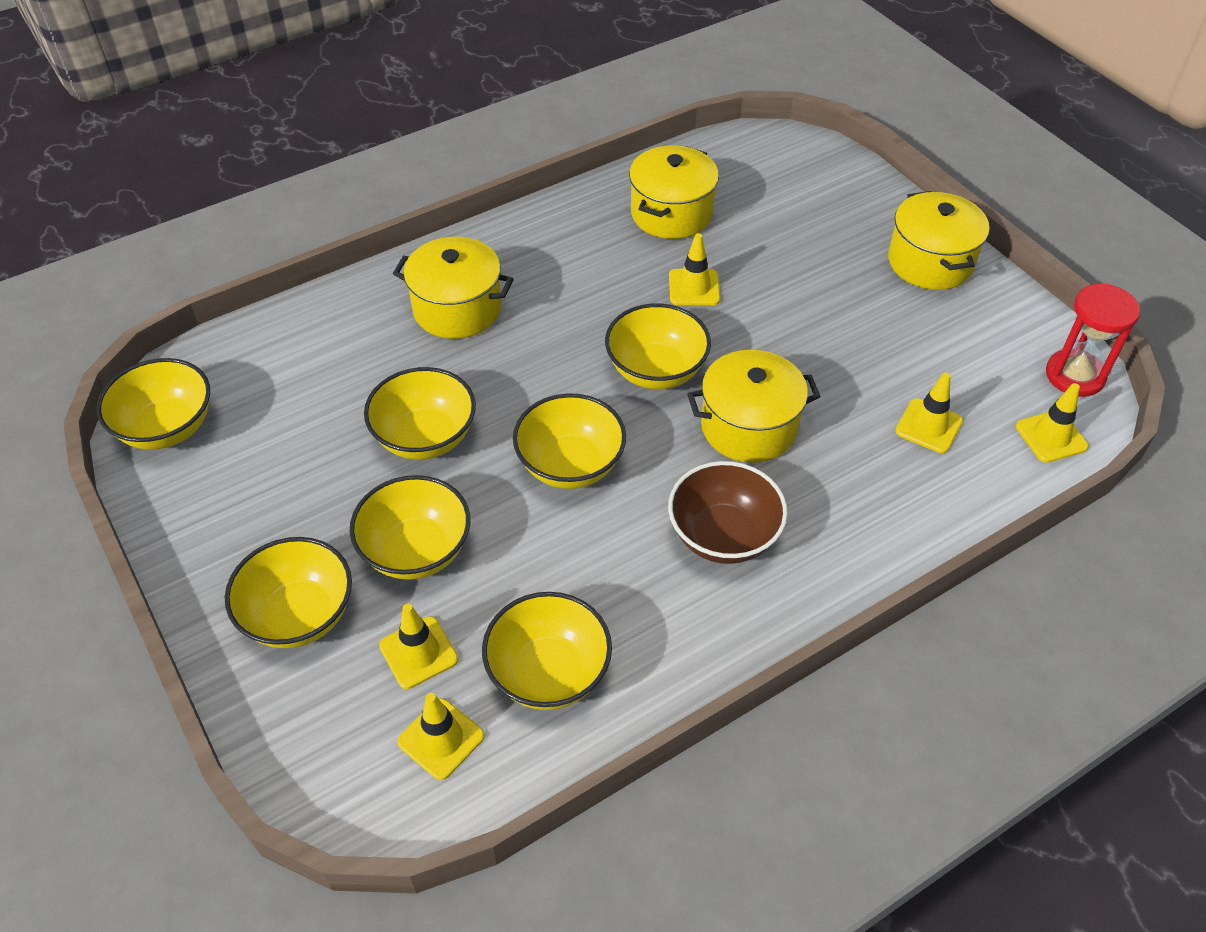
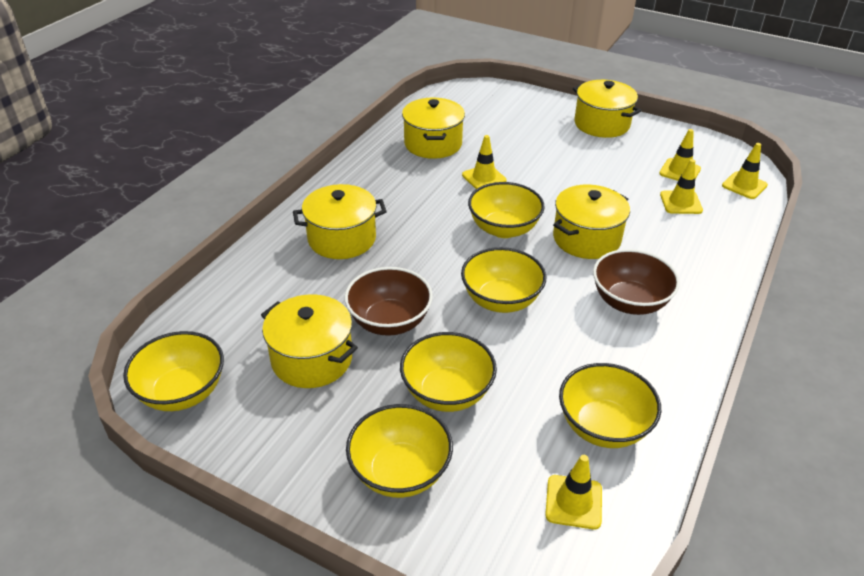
camera: 30 degrees left, 10 degrees down
(312, 447) = (312, 359): none -> yellow pot
(418, 652) = (507, 455): yellow traffic cone -> yellow traffic cone (680, 171)
(425, 437) = (389, 321): yellow bowl -> brown bowl
(1074, 375) = (726, 153): red hourglass -> none

